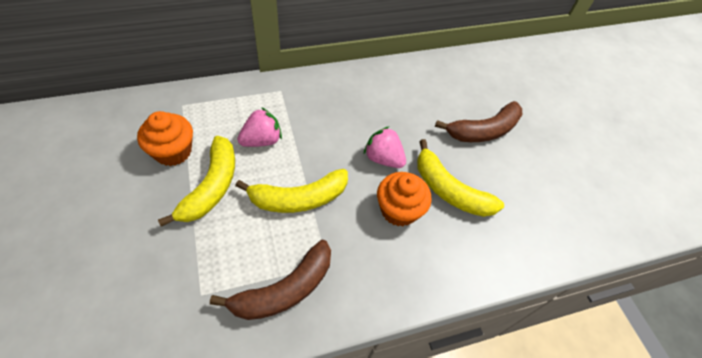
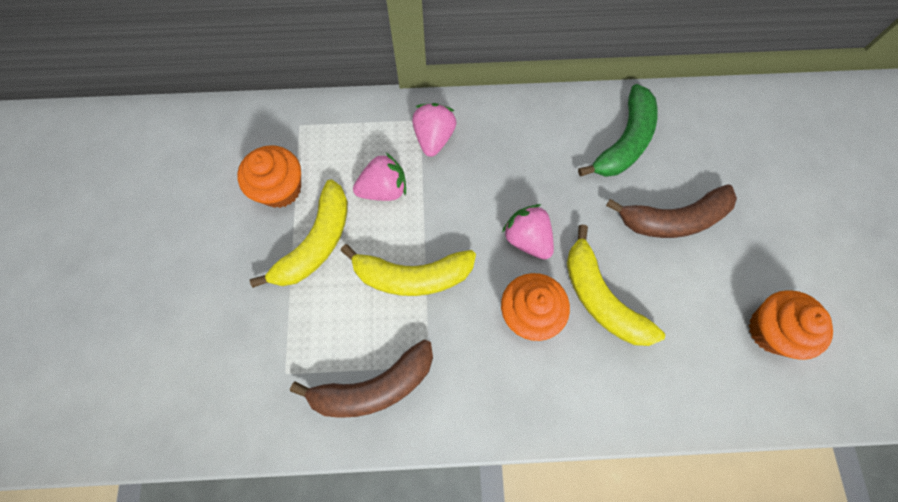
camera: 20 degrees right, 15 degrees up
(294, 101) = (434, 138): none -> pink strawberry
(435, 87) = (624, 142): none -> green banana
(574, 191) = (771, 330): none -> orange cupcake

